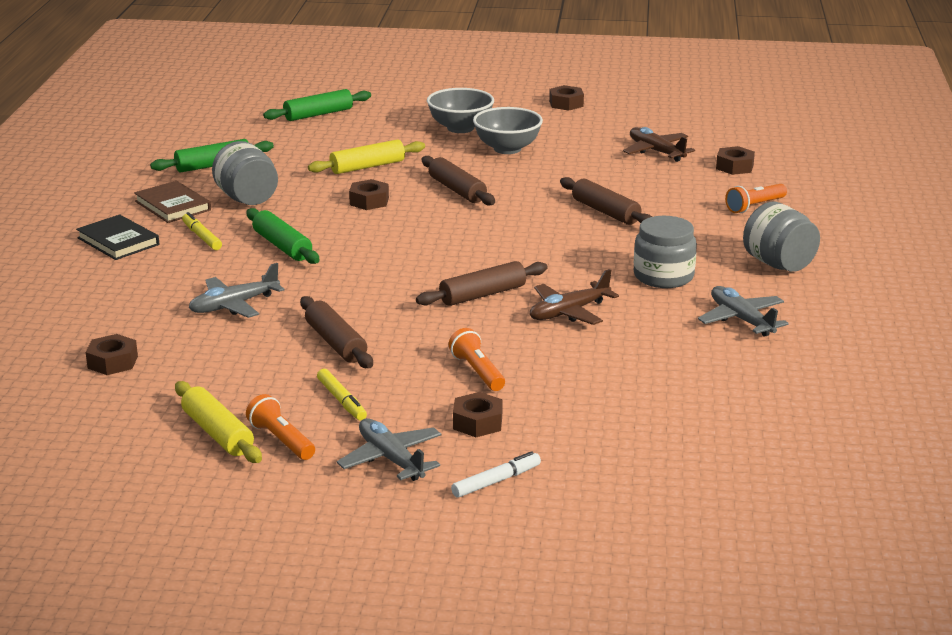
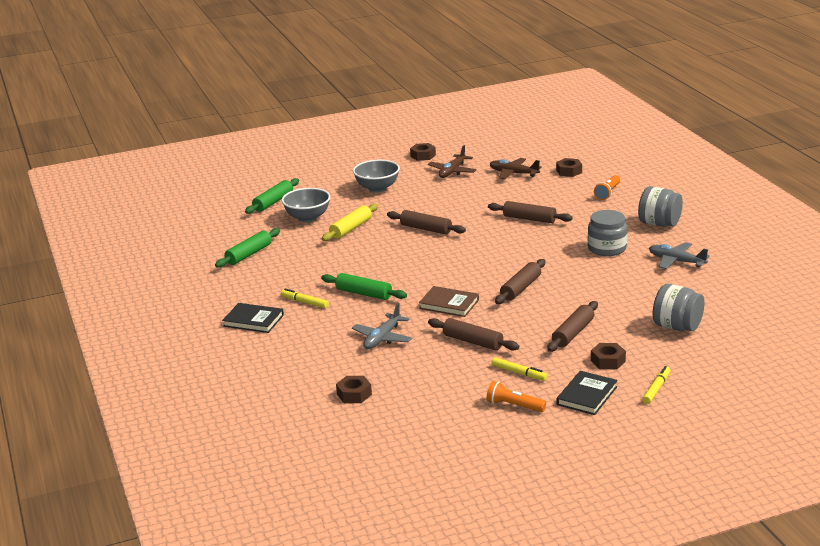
camera: 25 degrees left, 0 degrees up
(172, 206) = (258, 288): brown book -> brown book (449, 304)
(218, 433) = (473, 414): yellow rolling pin -> none
(247, 199) = (301, 270): grey jar -> grey jar (677, 327)
(369, 201) = (381, 250): brown nut -> none
(391, 459) = (587, 396): grey plane -> black book
(477, 372) = (573, 333): orange flashlight -> brown rolling pin
(496, 481) = (656, 389): white marker -> yellow marker
(507, 149) = (423, 194): grey bowl -> grey bowl (307, 218)
(569, 312) = (581, 284): brown plane -> brown plane (452, 171)

